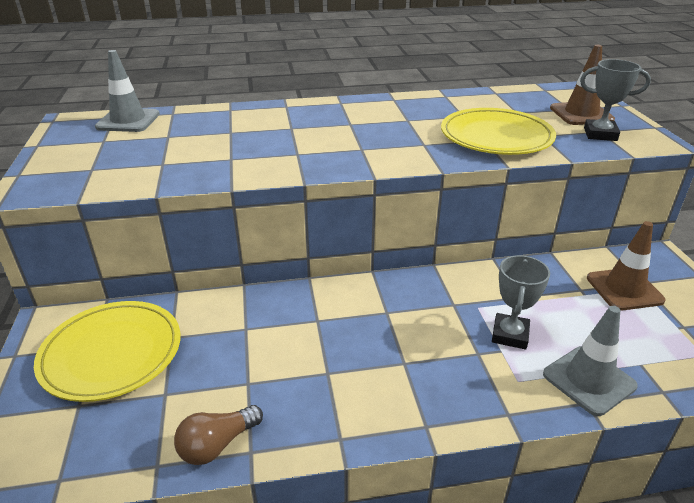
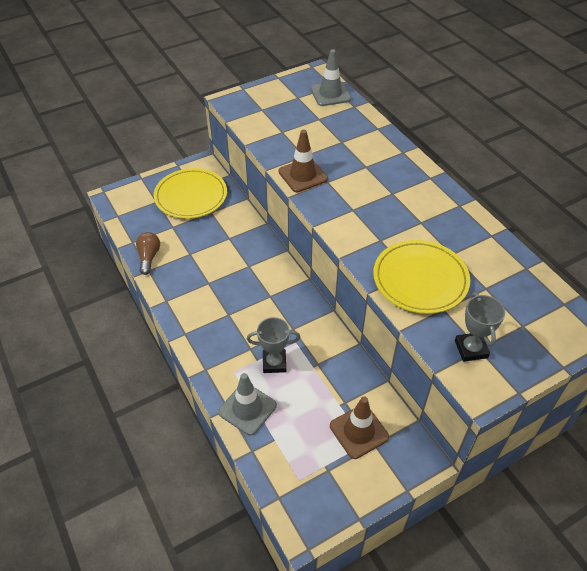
camera: 70 degrees right, 15 degrees up
(217, 445) = (149, 257): brown light bulb -> brown light bulb turned 60 degrees clockwise
(581, 114) = (513, 334): brown traffic cone -> brown traffic cone (303, 175)

